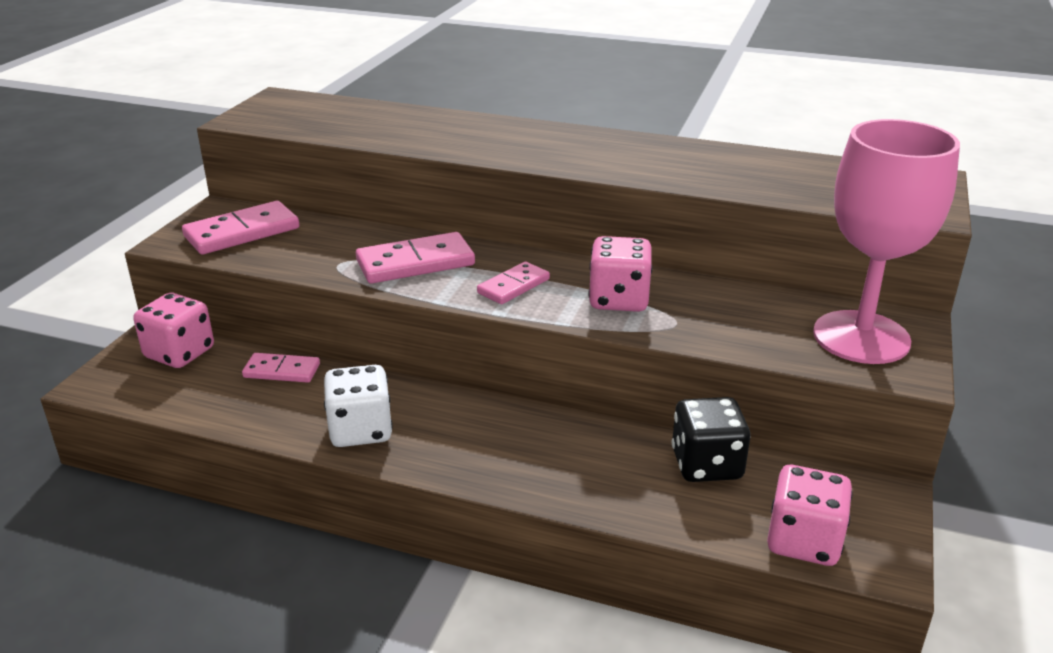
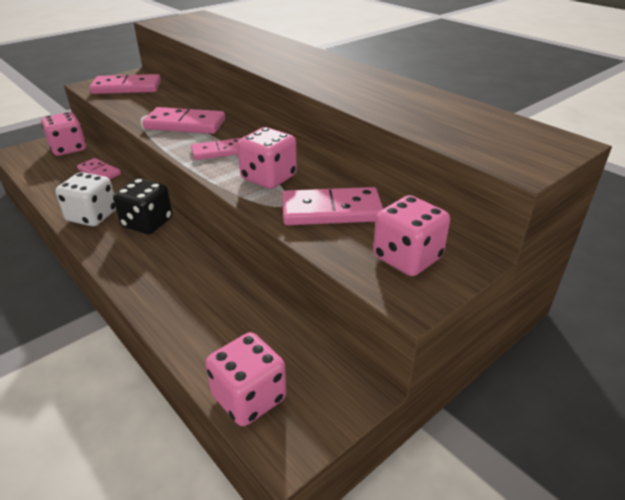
camera: 30 degrees right, 5 degrees up
(706, 465) = (252, 314): black dice -> black dice (147, 223)
(734, 315) = (331, 211): none -> pink domino
(861, 337) = (407, 258): pink goblet -> pink dice

